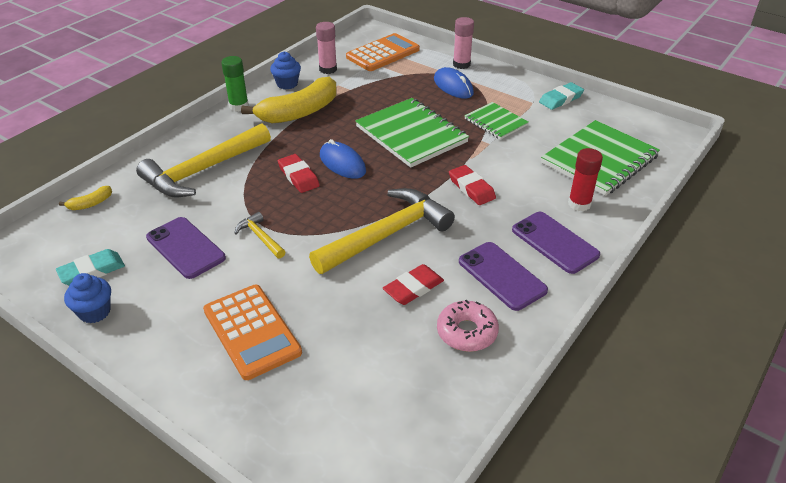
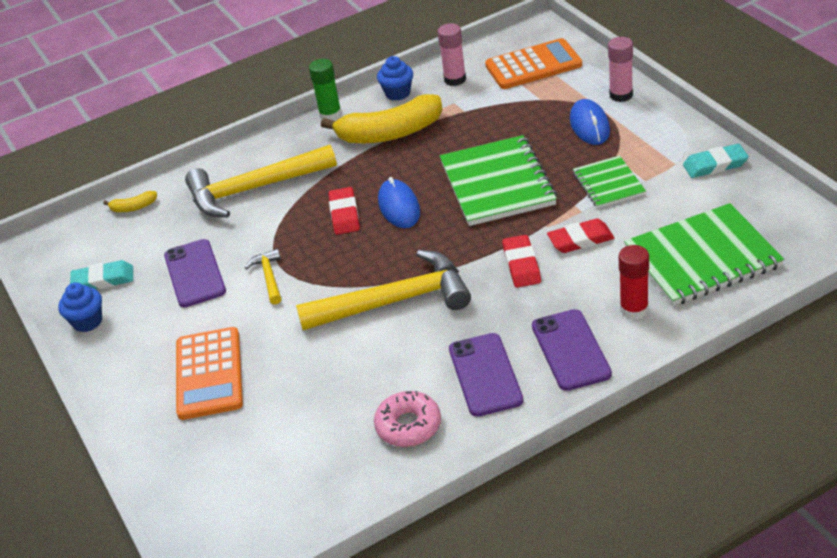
camera: 30 degrees right, 0 degrees up
(413, 288) = (385, 366): red eraser -> red eraser (580, 240)

